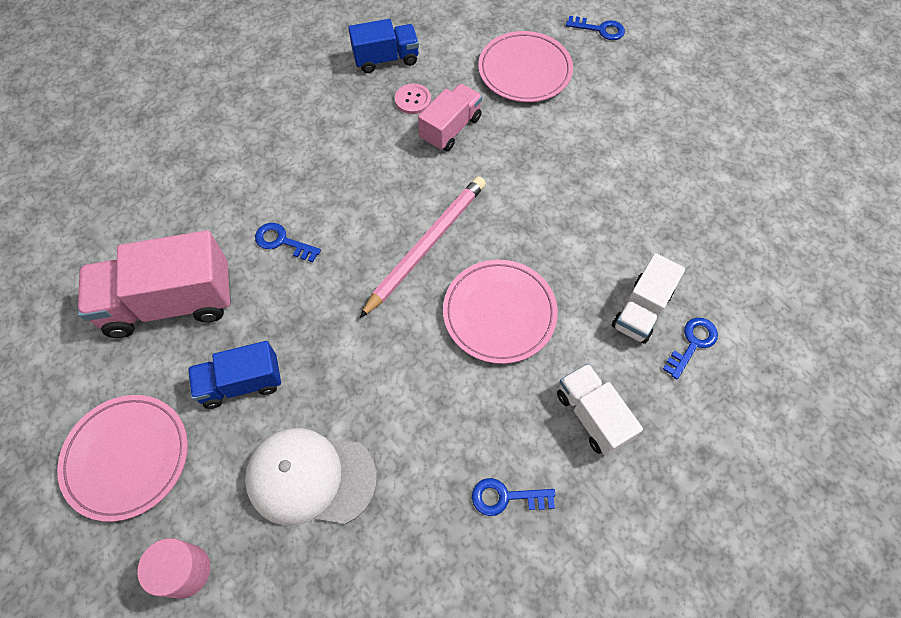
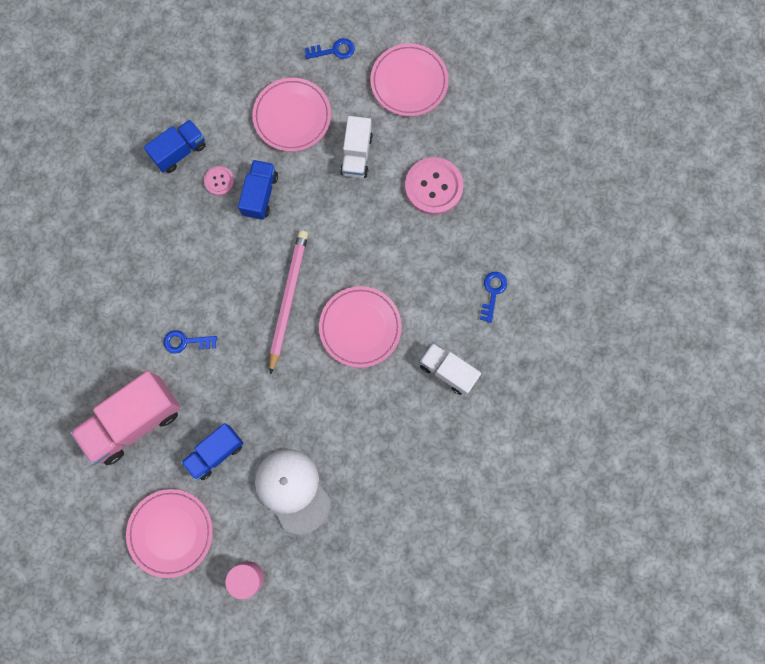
camera: 25 degrees left, 15 degrees up
(310, 477) = (292, 490): white cap -> white cap turned 75 degrees clockwise
(450, 128) = (260, 195): pink truck -> blue truck
(506, 497) = (416, 446): blue key -> none
(641, 310) = (452, 283): white truck -> white truck (356, 155)
(660, 196) = (433, 187): none -> pink button
(673, 85) = (409, 82): none -> pink plate

